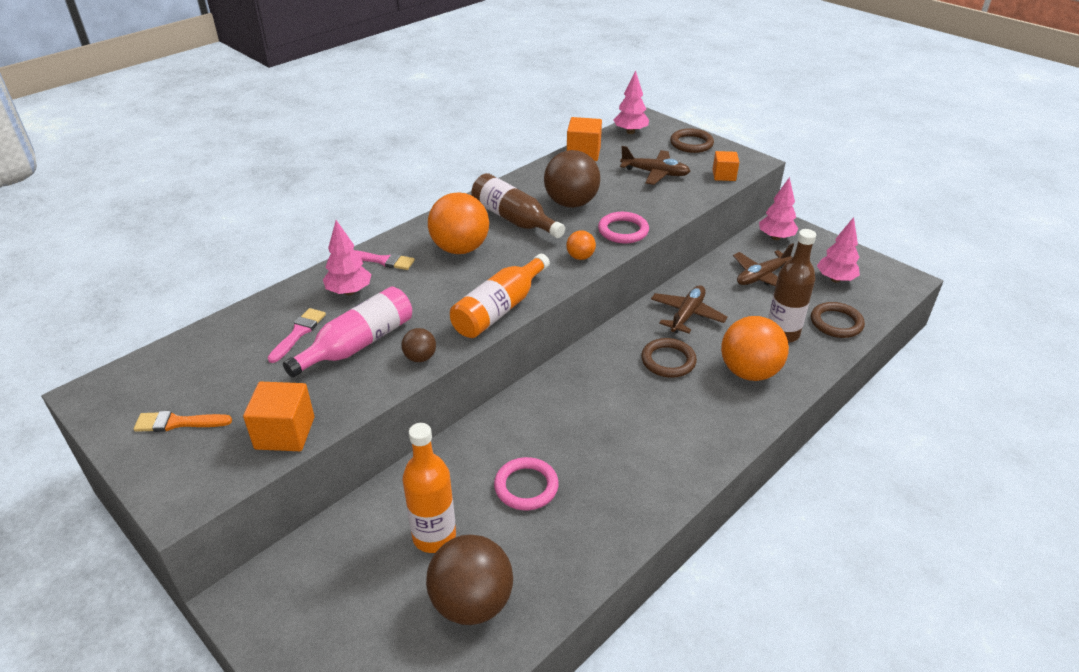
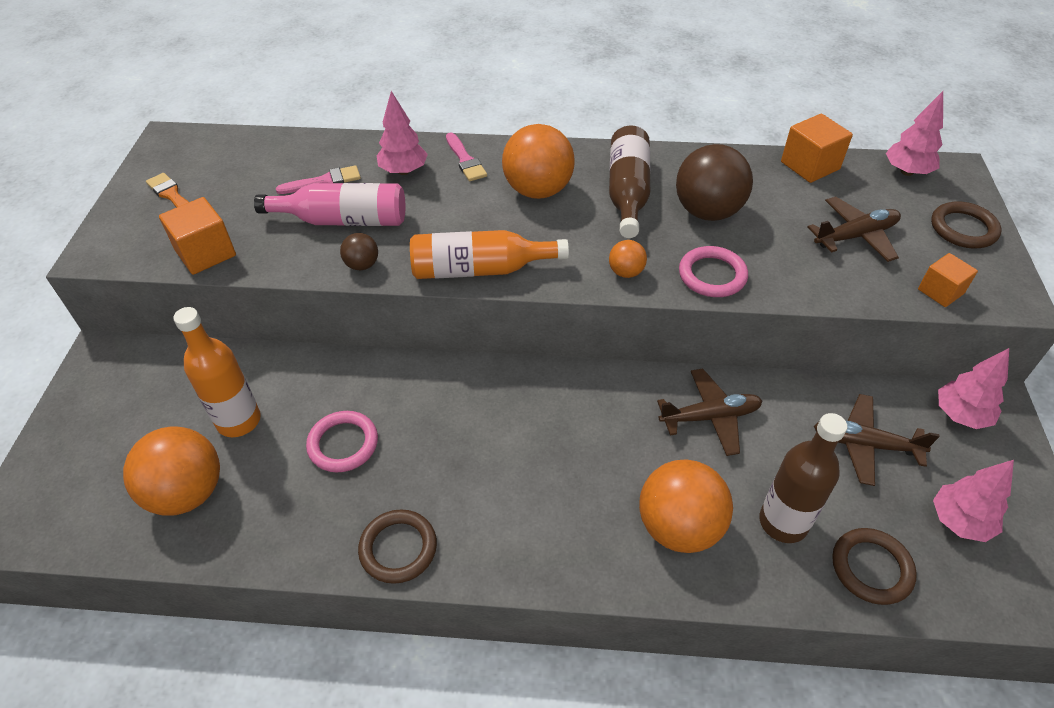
camera: 50 degrees right, 10 degrees up
(472, 603) = (187, 492): brown ball -> orange ball
(655, 173) = (855, 236): brown plane -> brown plane turned 90 degrees counterclockwise
(668, 361) = (618, 445): brown ring -> brown ring (398, 548)

